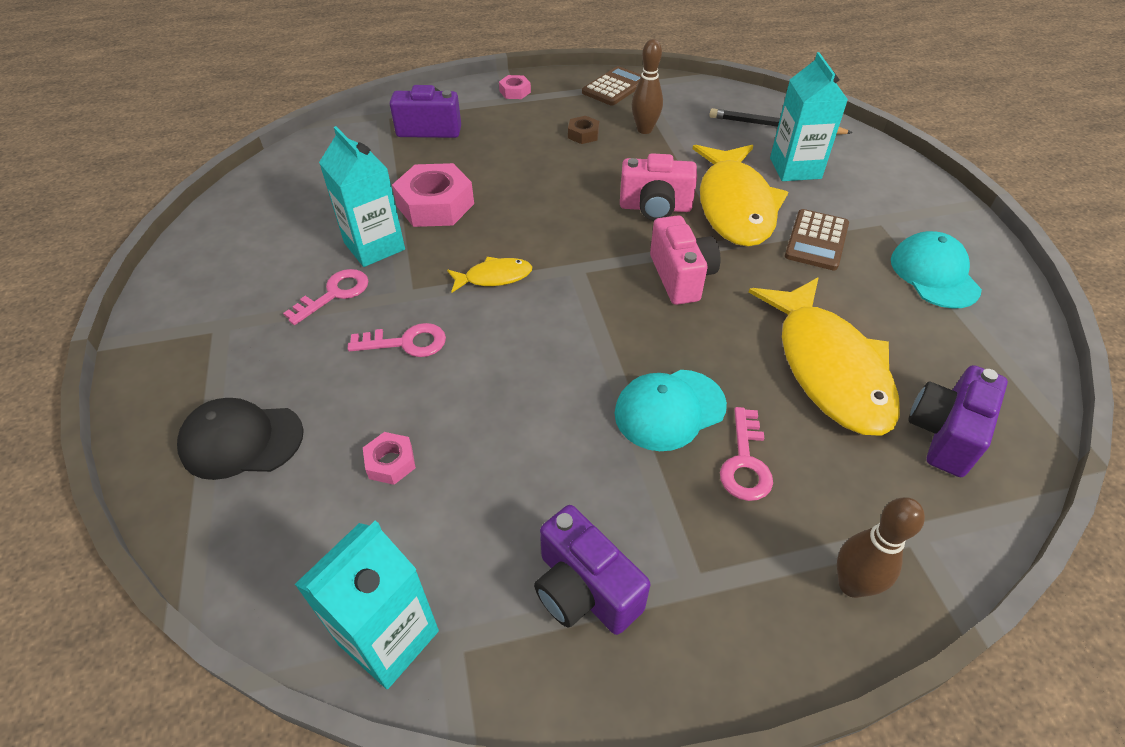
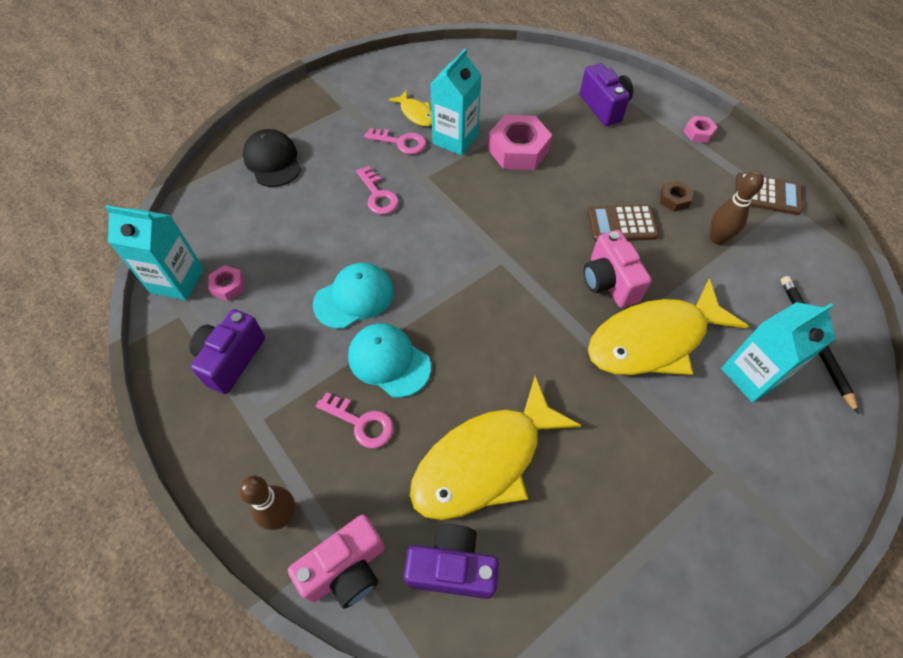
camera: 65 degrees right, 10 degrees up
(390, 462) = (284, 231): pink nut -> pink nut (228, 286)
(494, 277) = (463, 213): yellow fish -> yellow fish (416, 114)
(681, 277) = (532, 327): pink camera -> pink camera (346, 569)
(745, 462) = (361, 423): pink key -> pink key turned 135 degrees counterclockwise
(816, 240) = (648, 418): brown calculator -> brown calculator (622, 224)
(934, 274) = (665, 535): turquoise cap -> turquoise cap (354, 297)

